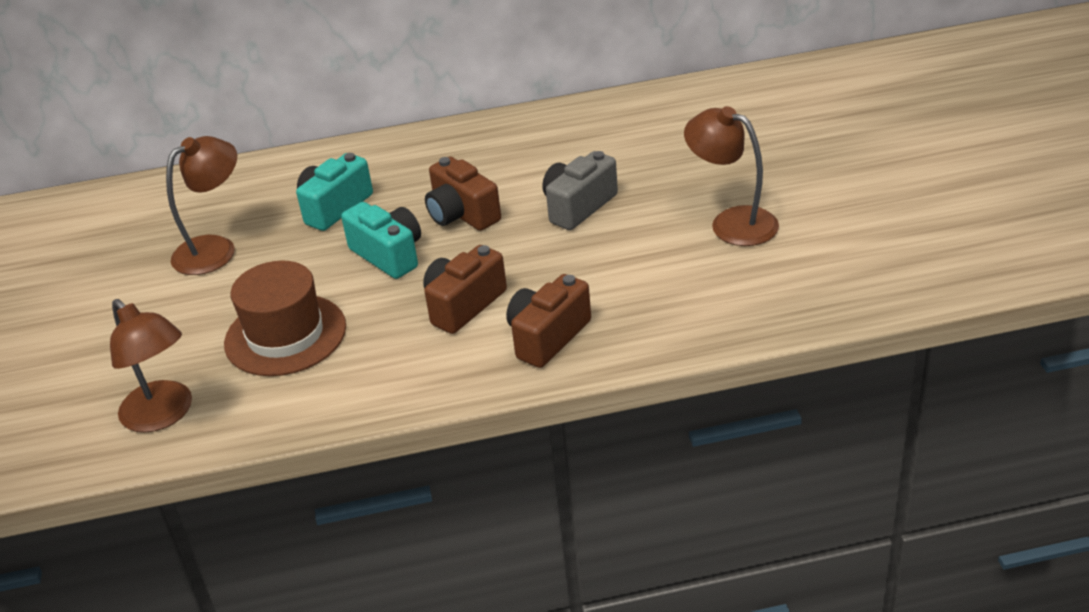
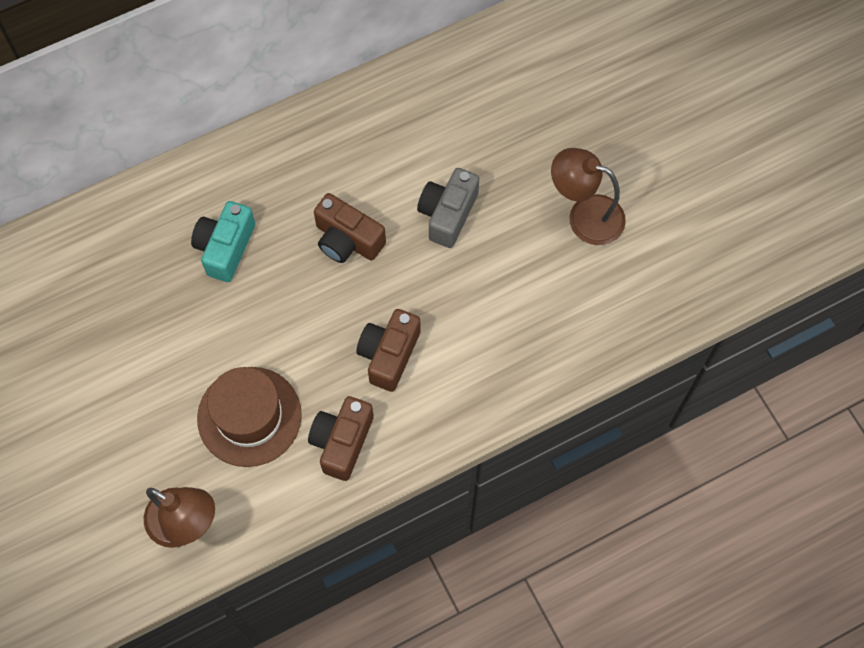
camera: 20 degrees left, 30 degrees up
(215, 249) = (137, 320): brown lamp -> none
(389, 255) = (301, 303): turquoise camera -> none
(547, 337) = (471, 380): brown camera -> brown camera (342, 442)

